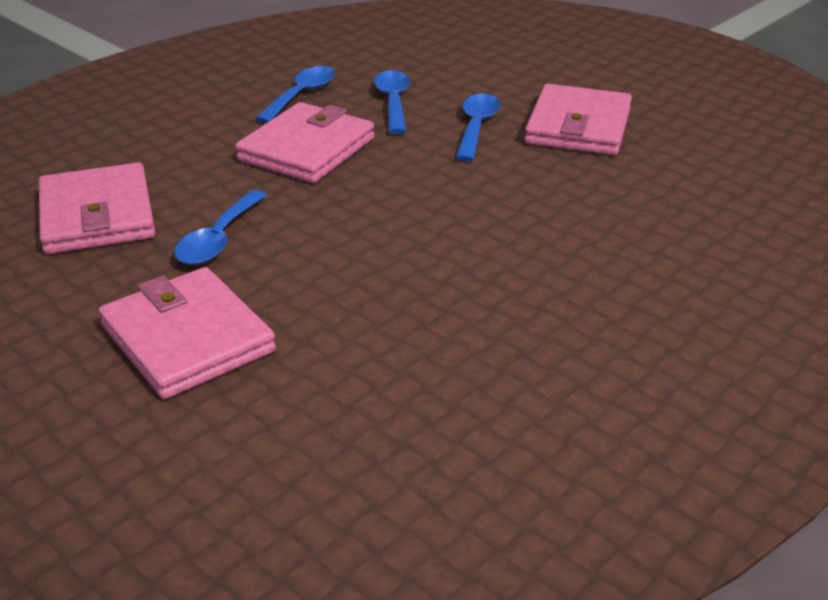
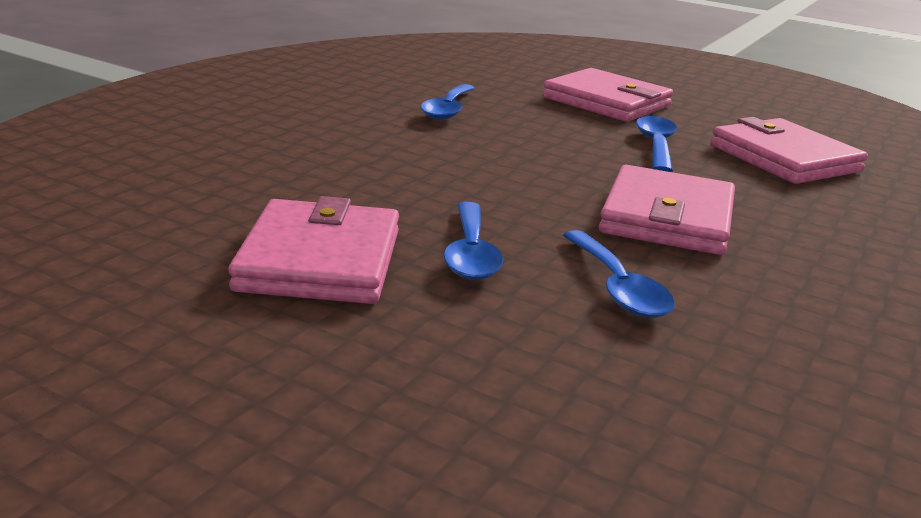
camera: 165 degrees right, 10 degrees down
(301, 95) = (765, 292): blue spoon -> blue spoon (448, 109)

